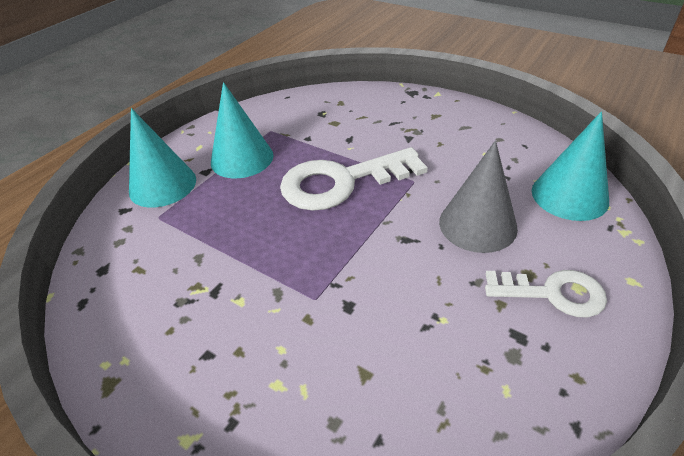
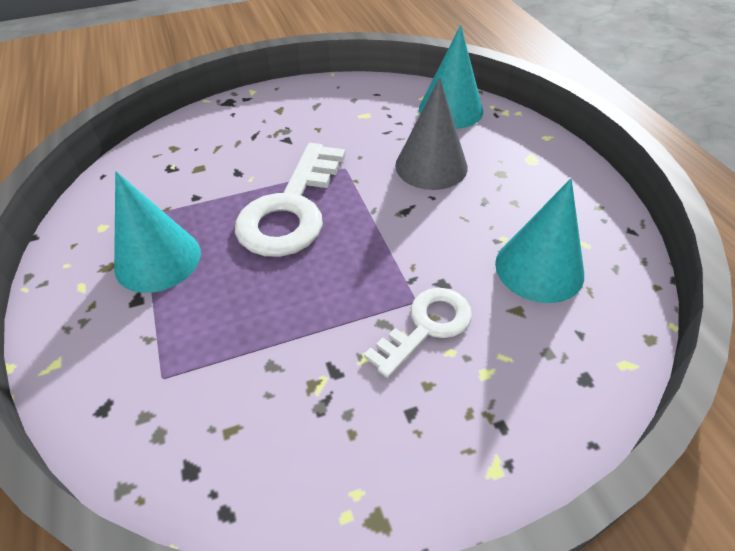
camera: 55 degrees left, 5 degrees up
(162, 185) = (108, 350): turquoise cone -> turquoise cone (539, 268)
(553, 293) = (527, 173): white key -> white key (426, 326)

